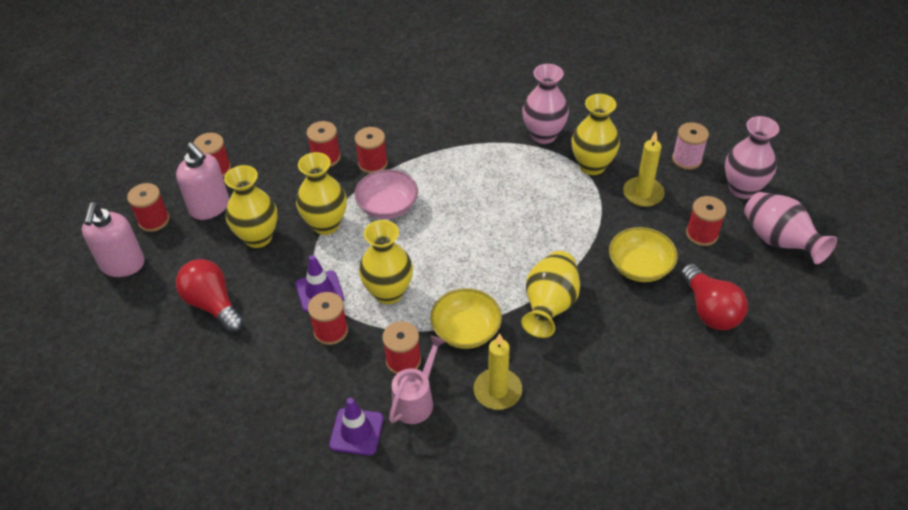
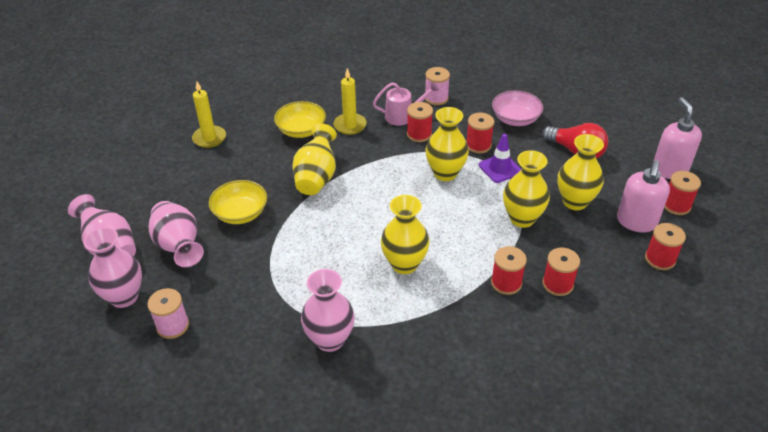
camera: 170 degrees right, 5 degrees down
(210, 207) = (636, 222): pink soap dispenser -> pink soap dispenser turned 105 degrees counterclockwise
(356, 431) = (436, 98): purple traffic cone -> pink spool
(387, 206) = (473, 241): pink bowl -> pink bowl (515, 119)
(416, 399) = (403, 116): pink watering can -> pink watering can turned 120 degrees counterclockwise
(466, 330) = (378, 156): yellow bowl -> yellow bowl (301, 130)
(592, 166) = (276, 306): yellow vase -> yellow vase (404, 264)
(643, 194) = (227, 280): yellow candle -> yellow candle (209, 138)
(701, 234) = (179, 246): red spool -> pink vase
(709, 310) = (190, 188): red light bulb -> none

